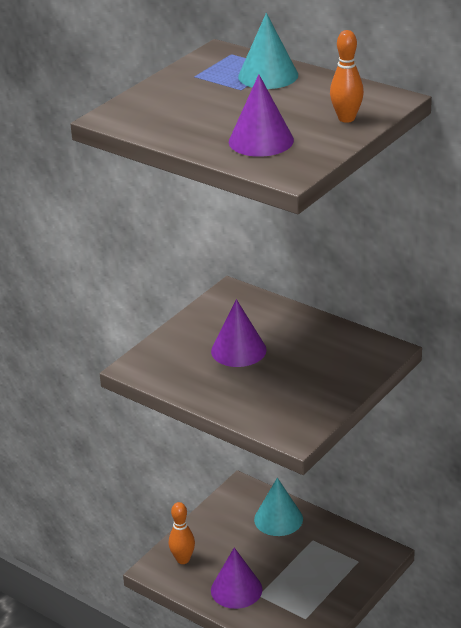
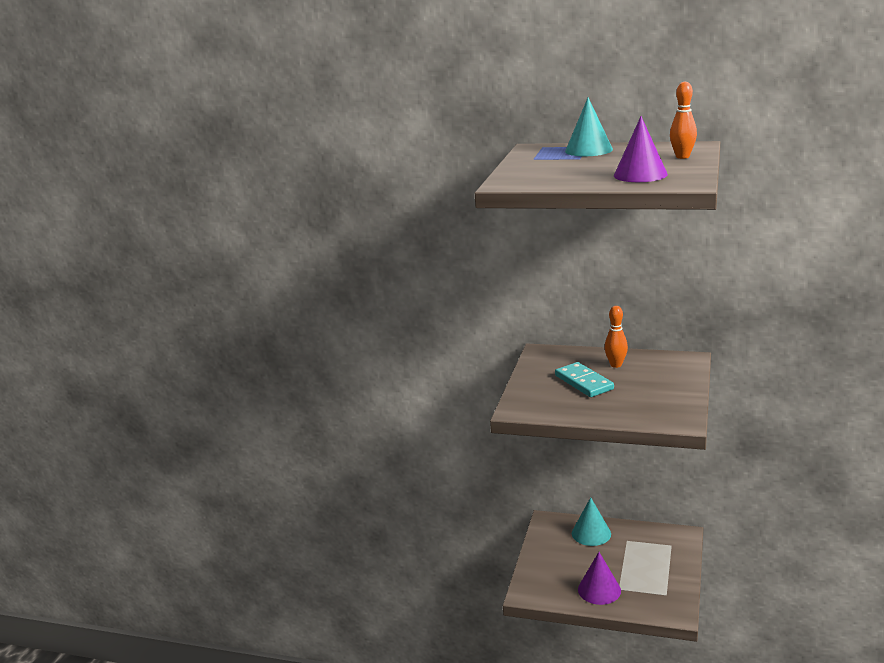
camera: 20 degrees left, 10 degrees down
(183, 559) = (542, 581): orange bowling pin -> orange bowling pin (616, 365)
(238, 350) = (583, 382): purple cone -> turquoise domino

